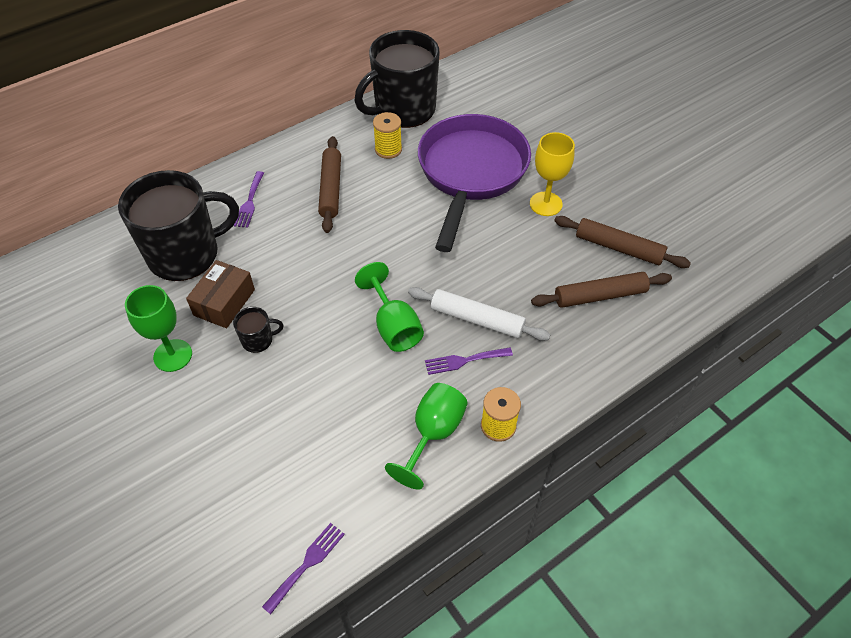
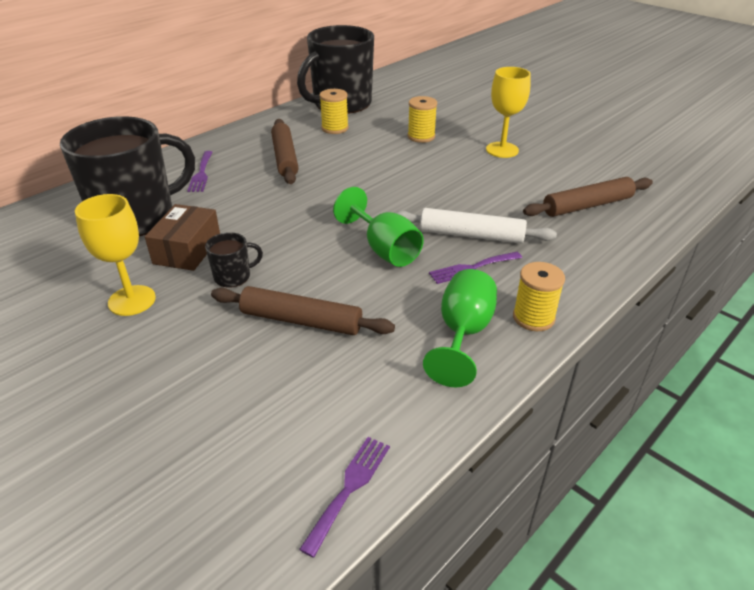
camera: 10 degrees left, 15 degrees down
(173, 355) = (132, 300): green goblet -> yellow goblet
(471, 173) = (421, 136): purple pan -> yellow spool
(618, 248) = (586, 172): brown rolling pin -> brown rolling pin (301, 320)

